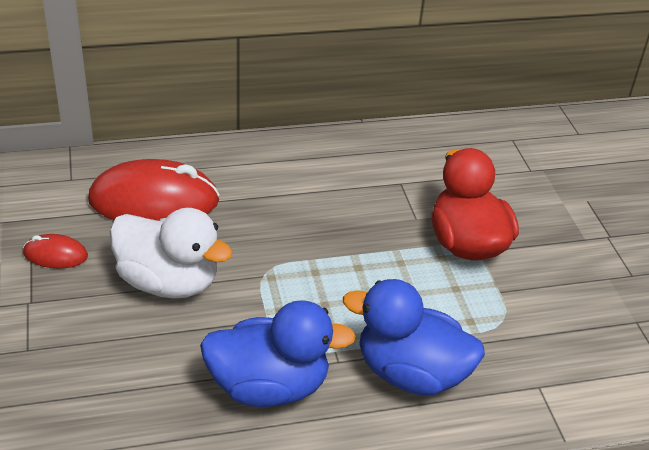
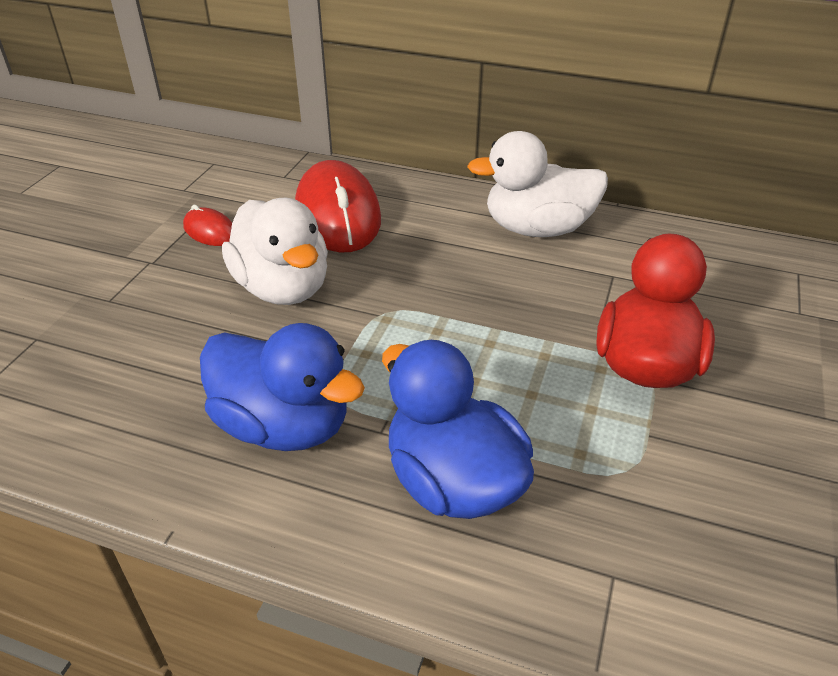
camera: 35 degrees right, 0 degrees up
(154, 201) = (338, 215): red mouse -> red mouse turned 45 degrees clockwise
(321, 161) = (537, 229): none -> white duck

